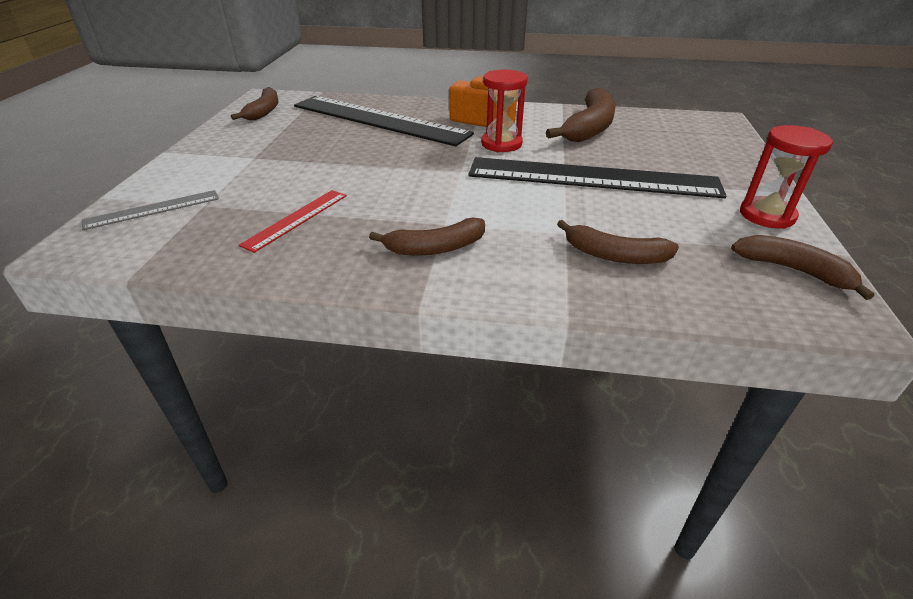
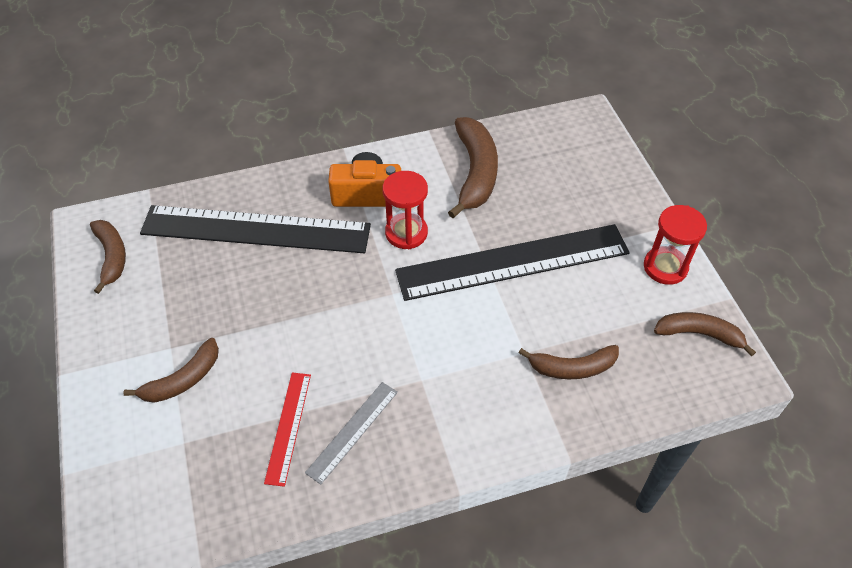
camera: 25 degrees left, 15 degrees up
(152, 209) = (138, 470): grey ruler -> grey ruler (352, 431)
(435, 248) = (432, 416): brown banana -> brown banana (183, 380)

